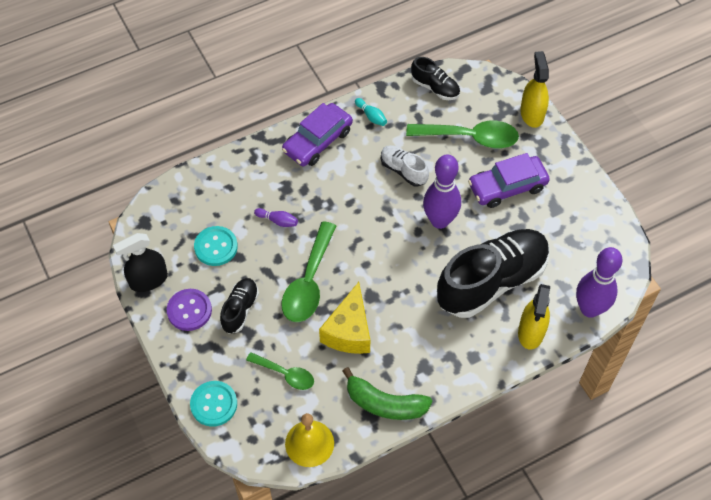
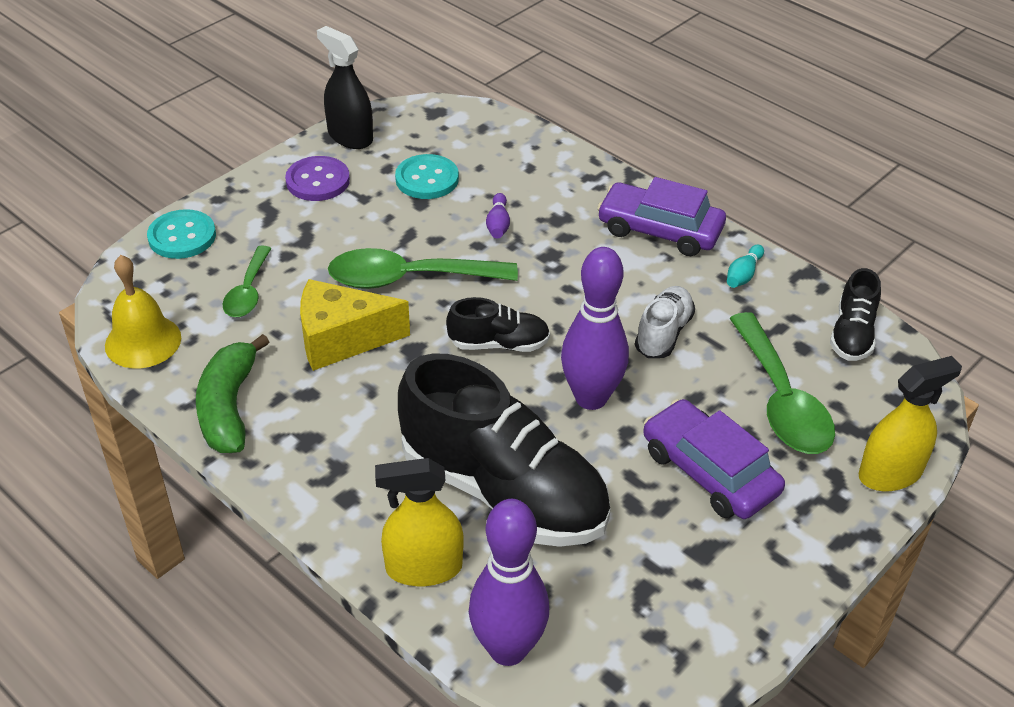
camera: 70 degrees right, 15 degrees down
(240, 309) = (336, 224): black shoe -> black shoe (499, 344)

